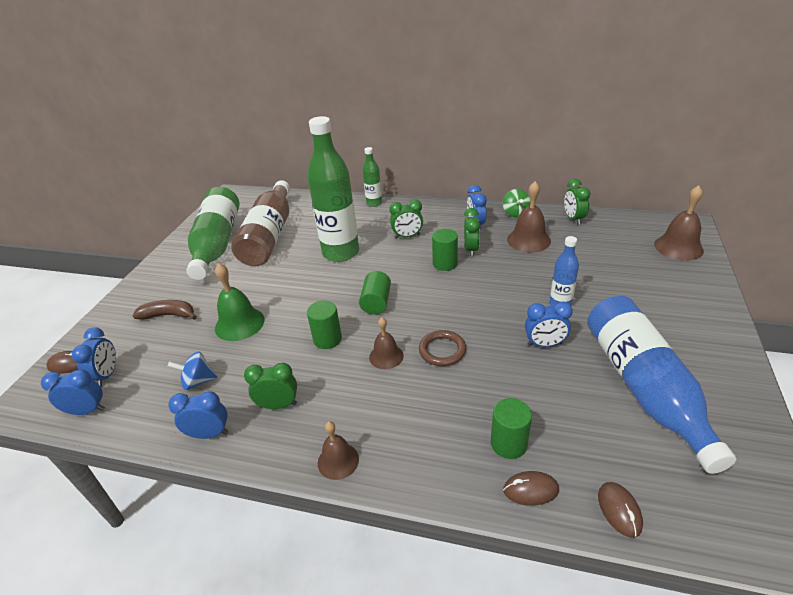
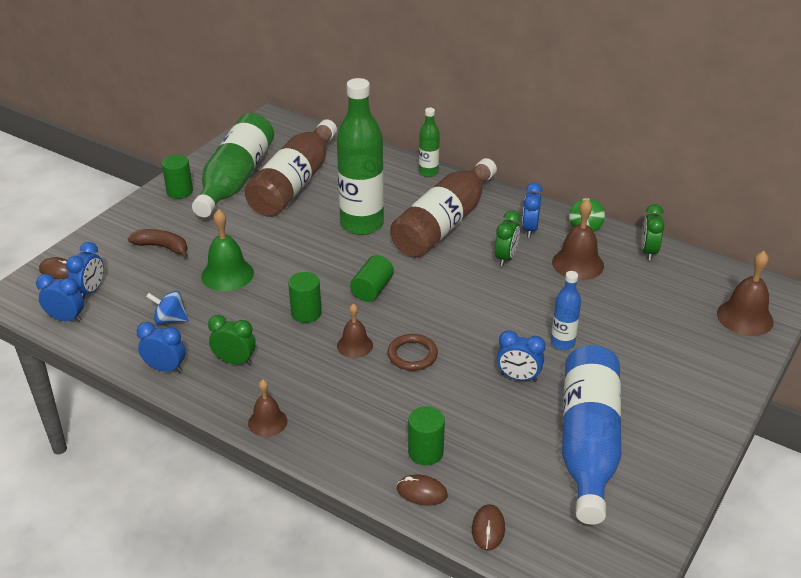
camera: 15 degrees right, 0 degrees up
(407, 236) = (444, 224): green clock -> brown bottle
(445, 263) = (467, 266): green cylinder -> green cylinder (180, 192)

